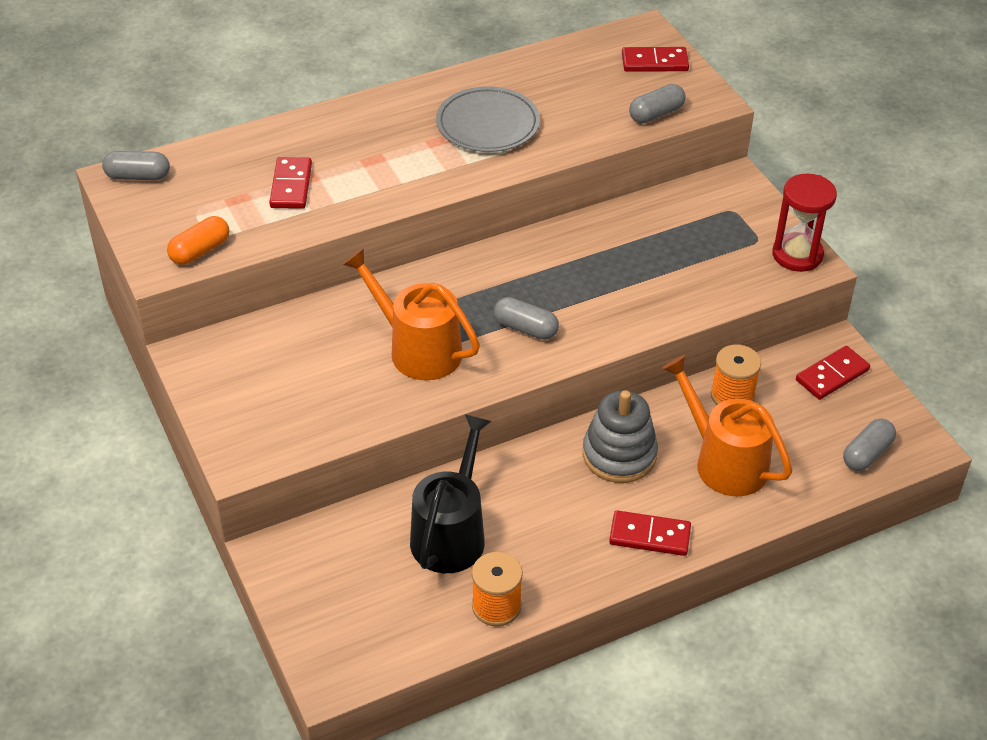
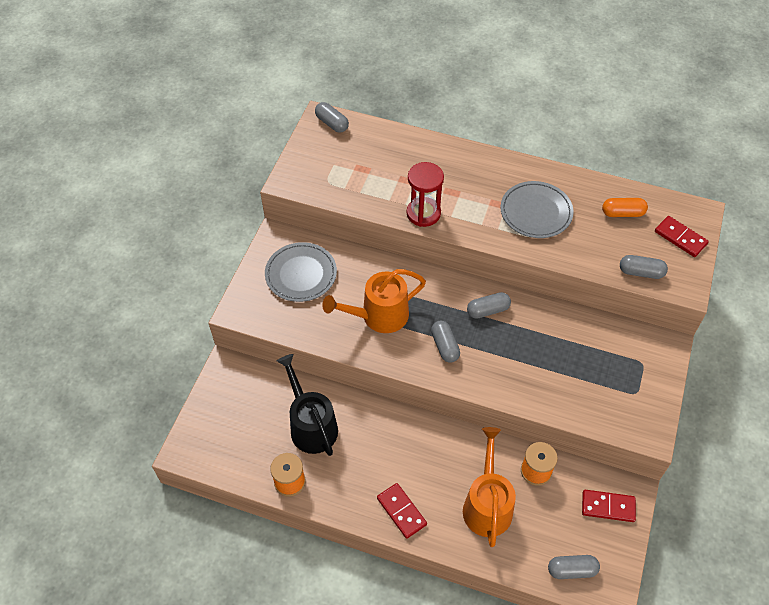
camera: 45 degrees right, 10 degrees up
(200, 251) = (314, 186): orange capsule -> orange capsule (622, 213)
(271, 371) = (301, 274): none -> grey plate
(291, 186) = (395, 179): red domino -> none
(418, 349) = (379, 316): orange watering can -> orange watering can turned 105 degrees counterclockwise
(451, 534) = (311, 425): black watering can -> black watering can turned 90 degrees counterclockwise
(528, 265) = (488, 310): none -> grey capsule
(619, 455) = (437, 453): grey stacking toy -> none
(797, 255) = (648, 421): red hourglass -> red hourglass (423, 213)

